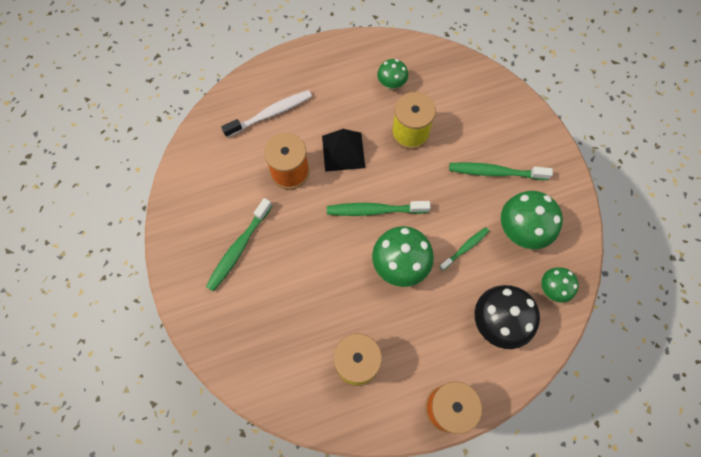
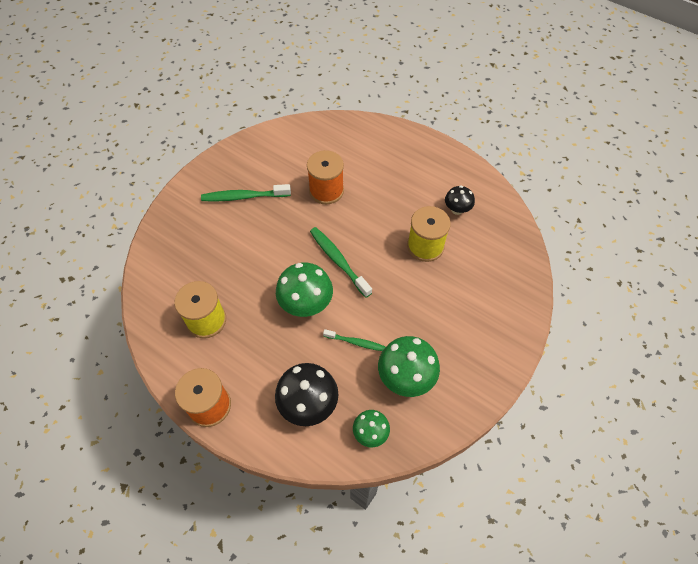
camera: 55 degrees right, 10 degrees down
(271, 114) = (363, 153): white toothbrush -> none
(343, 151) = (370, 213): black pyramid -> none
(391, 84) = (457, 209): green mushroom -> black mushroom
(495, 172) = (443, 327): green toothbrush -> none

